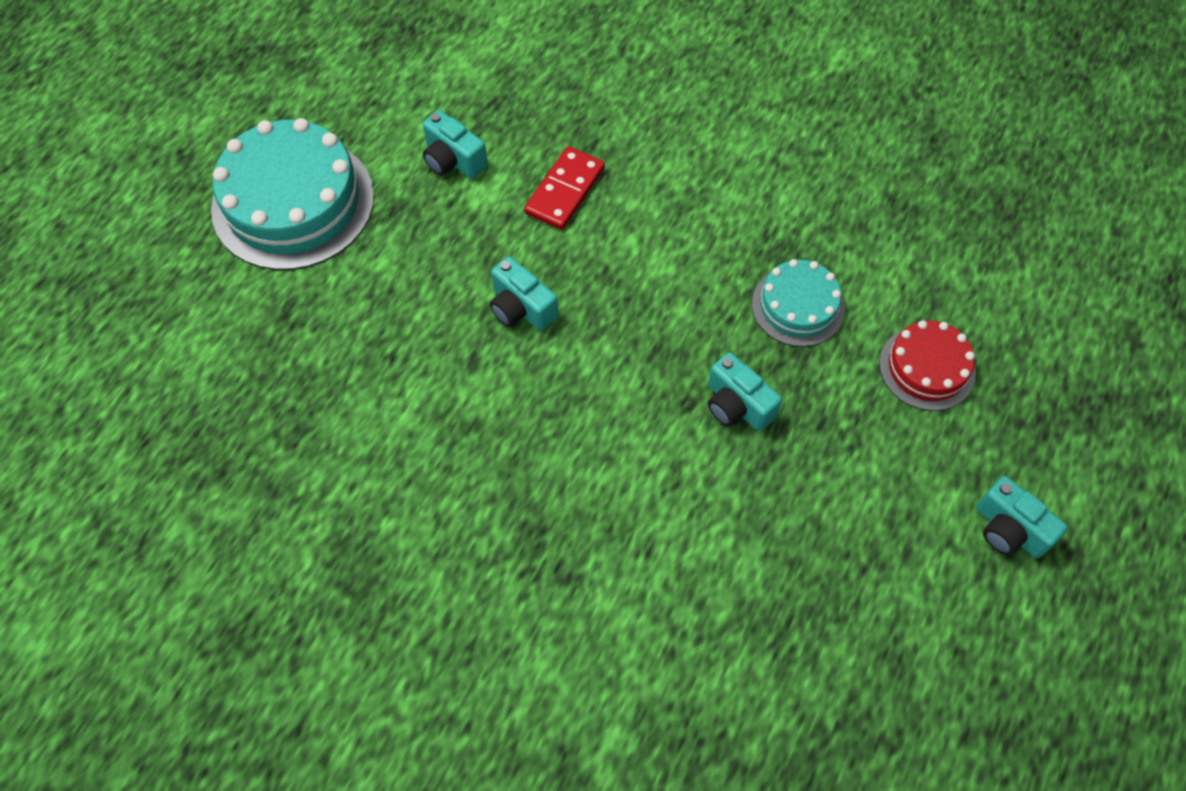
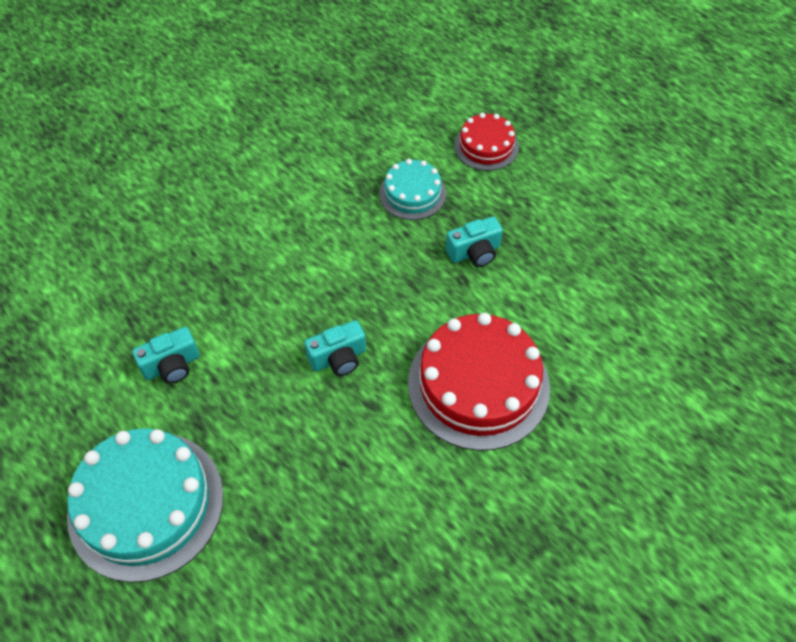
camera: 70 degrees left, 5 degrees down
(541, 465) = (478, 384): none -> red cake
(565, 191) = (246, 297): red domino -> none
(1009, 529) = (608, 150): turquoise camera -> none

